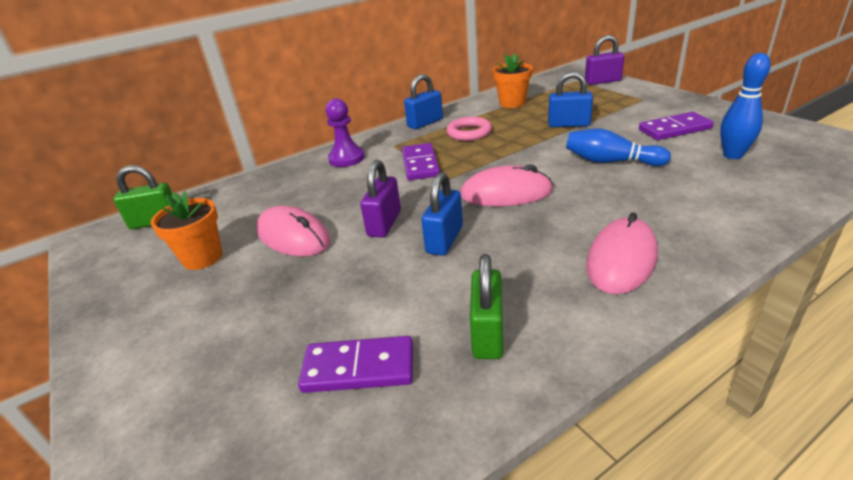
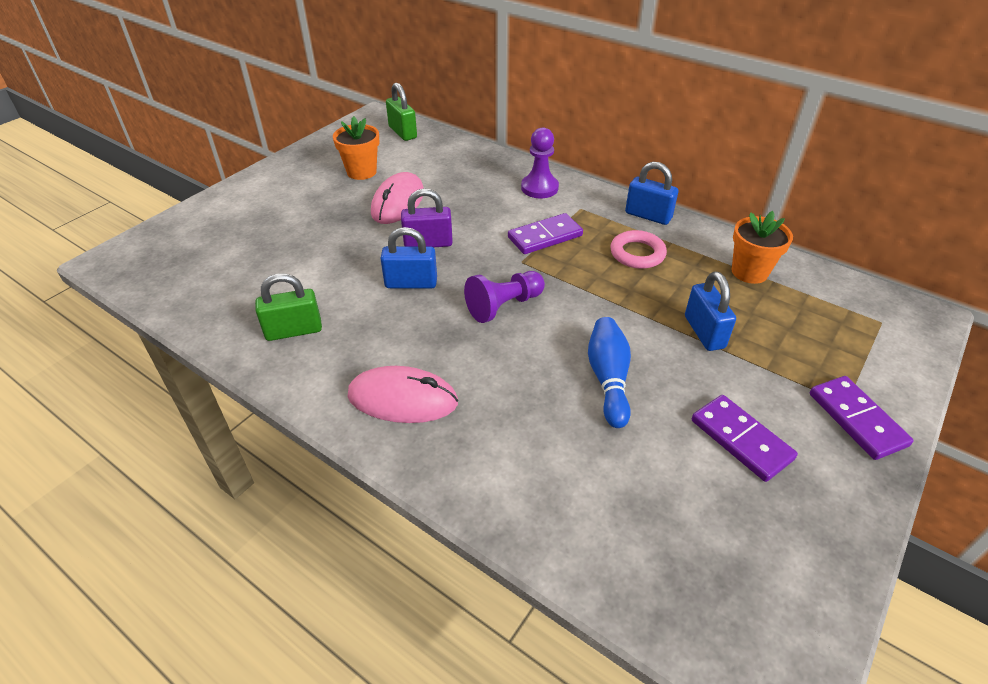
camera: 65 degrees right, 10 degrees up
(359, 368) = (256, 278): purple domino -> purple domino (857, 419)
(506, 193) = (504, 306): pink mouse -> purple pawn
(602, 81) = (898, 352): purple padlock -> none
(732, 155) = (677, 501): blue bowling pin -> none

